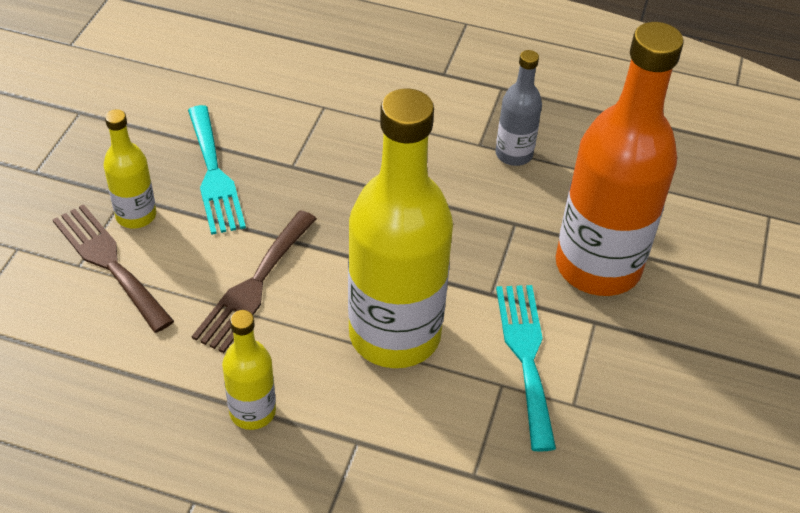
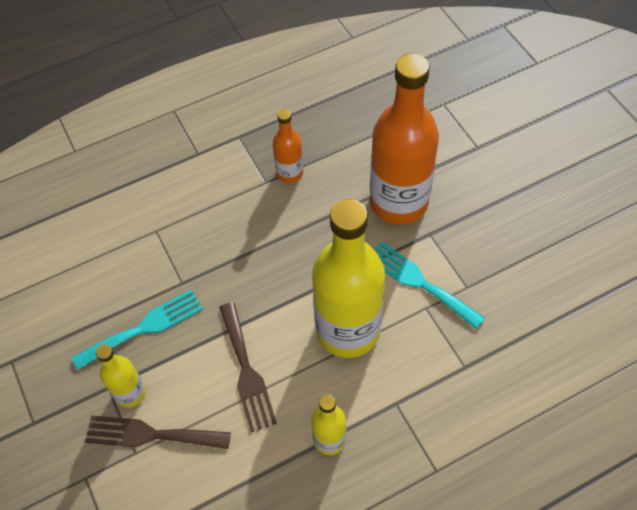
camera: 40 degrees left, 10 degrees up
(214, 175) = (144, 328): turquoise fork -> turquoise fork turned 60 degrees counterclockwise
(514, 154) = (289, 173): grey bottle -> orange bottle

